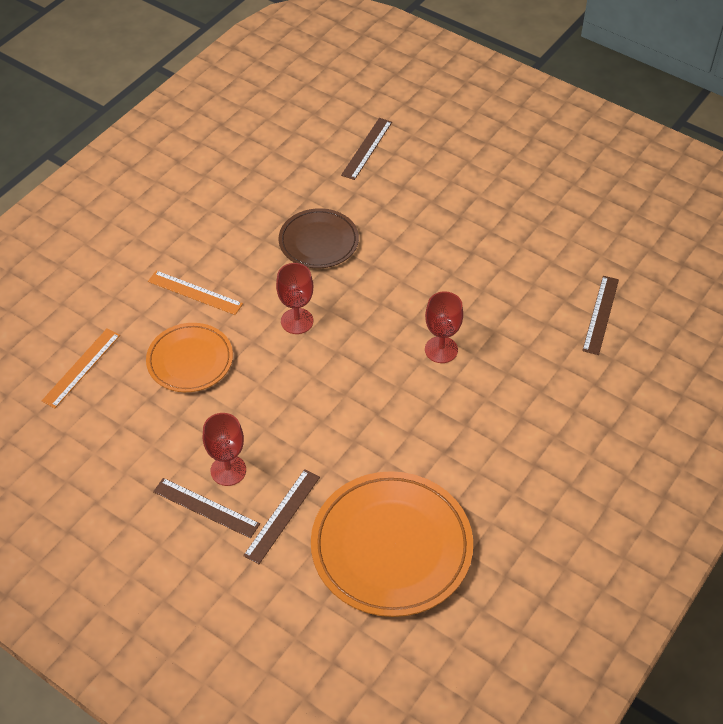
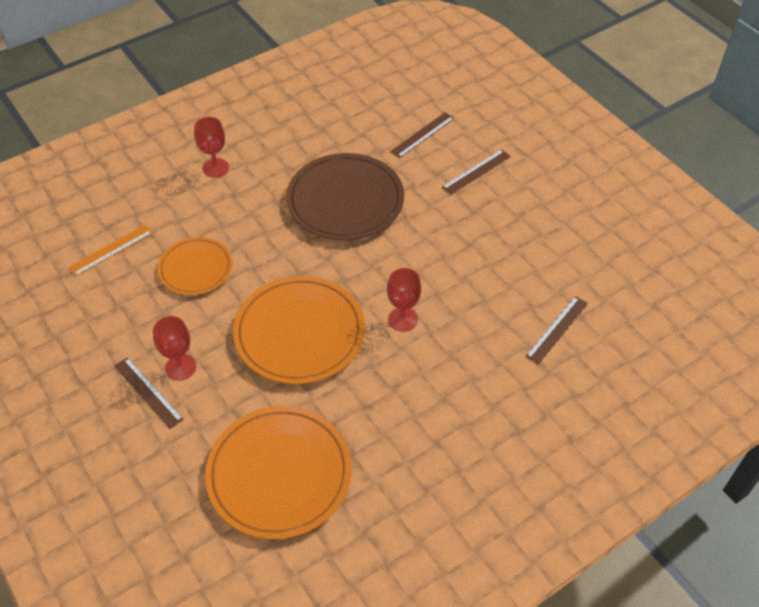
camera: 20 degrees right, 0 degrees up
(195, 293) = (227, 215): orange ruler -> none
(282, 516) = (204, 418): brown ruler -> brown ruler (476, 172)
(297, 321) = (295, 261): red goblet -> red goblet (216, 168)
(318, 241) = (345, 201): brown plate -> brown plate, size x1.68
(339, 396) = (299, 333): none -> orange plate

